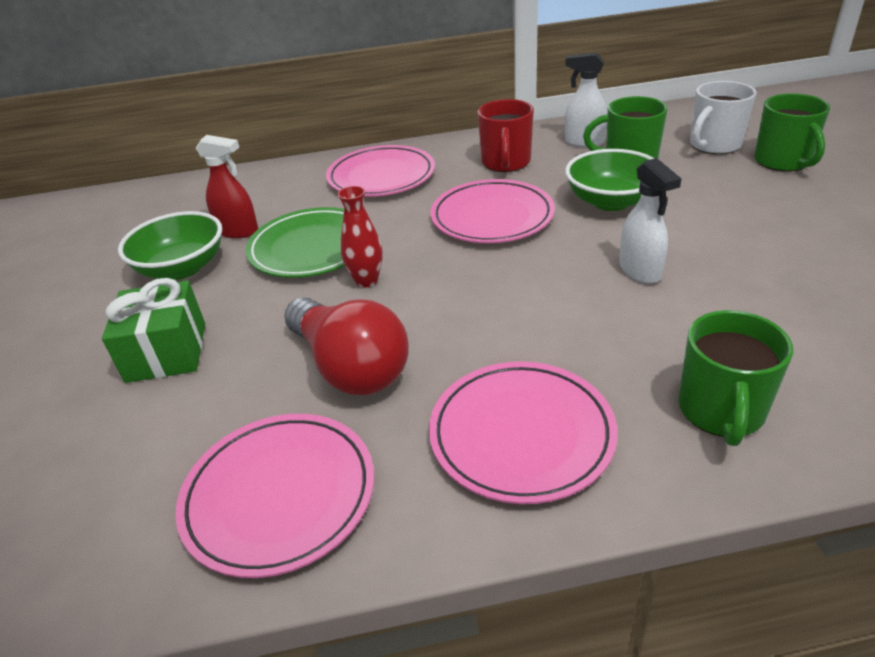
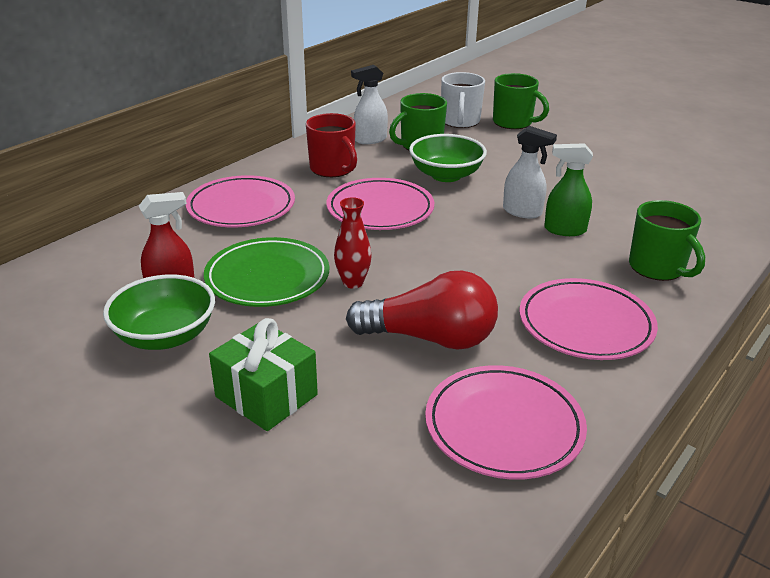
camera: 45 degrees left, 5 degrees down
(661, 311) = (564, 230): none -> green spray bottle

